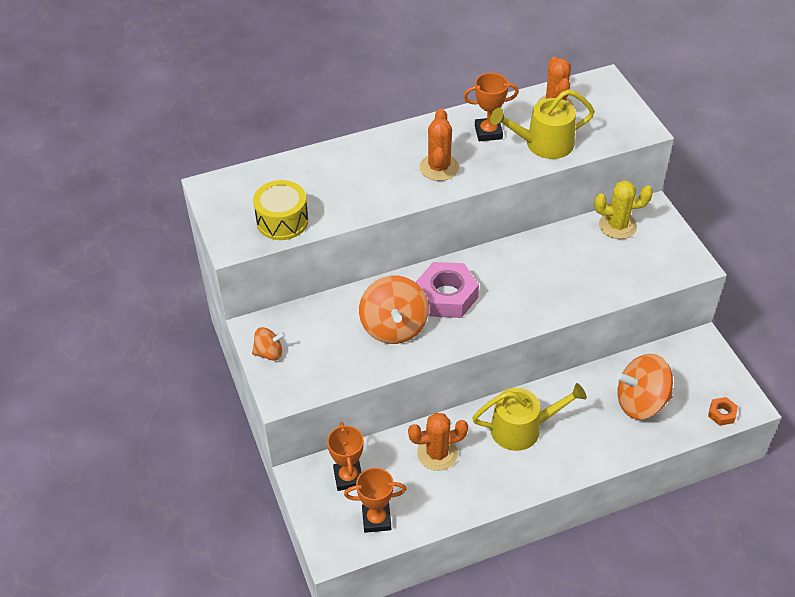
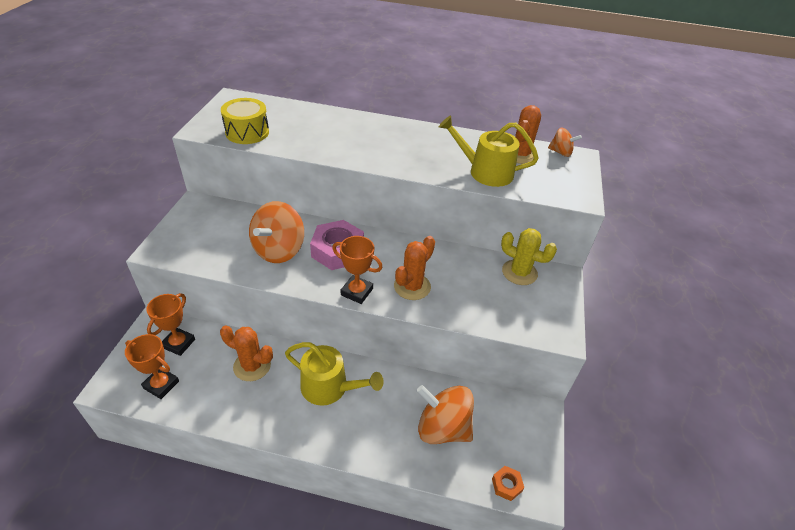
camera: 30 degrees right, 5 degrees down
(269, 353) = (184, 221): orange spinning top -> orange spinning top (560, 152)
(439, 167) = (389, 151): orange cactus -> orange cactus (412, 286)
(488, 132) = (451, 147): orange trophy -> orange trophy (357, 292)

